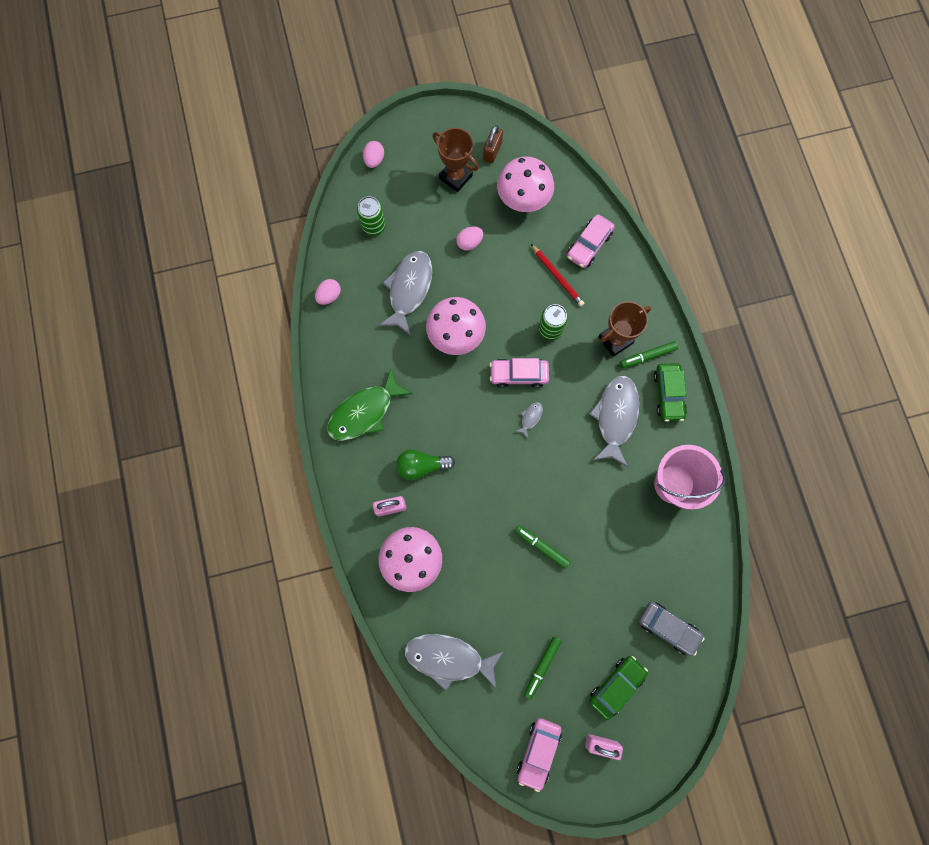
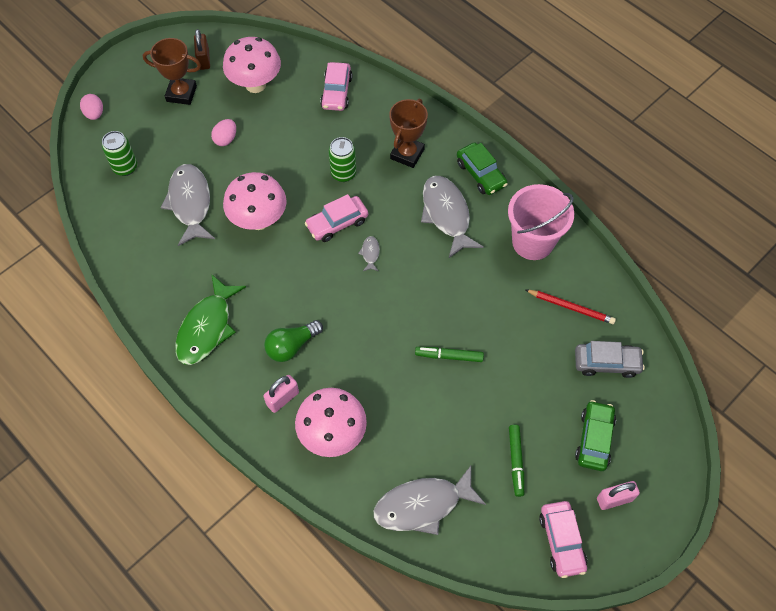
camera: 30 degrees left, 15 degrees down
(329, 296) = (113, 245): pink egg -> none
(557, 276) = (323, 129): red pencil -> red pencil (571, 307)
(647, 356) = (443, 153): green marker -> none

